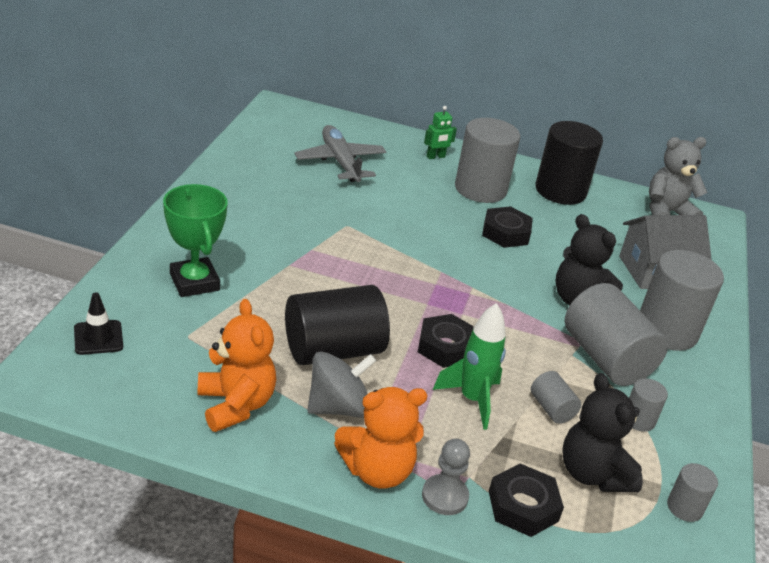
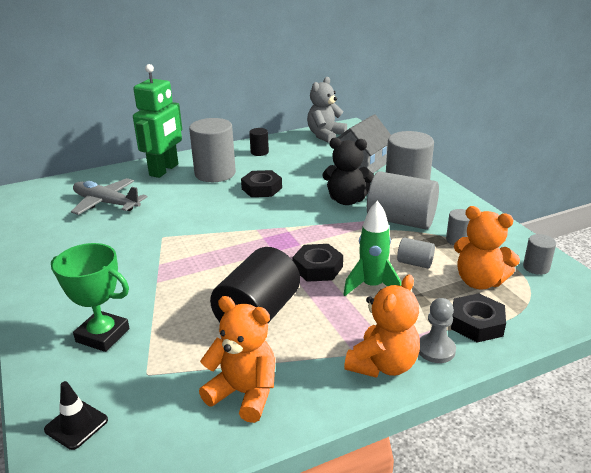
camera: 35 degrees left, 5 degrees down
(338, 407) = (308, 345): grey spinning top -> none
(435, 157) = (164, 170): green robot -> green robot, size x2.37
(560, 191) = (259, 152): black cylinder -> black cylinder, size x0.47
(593, 473) = (479, 281): black teddy bear -> orange teddy bear

